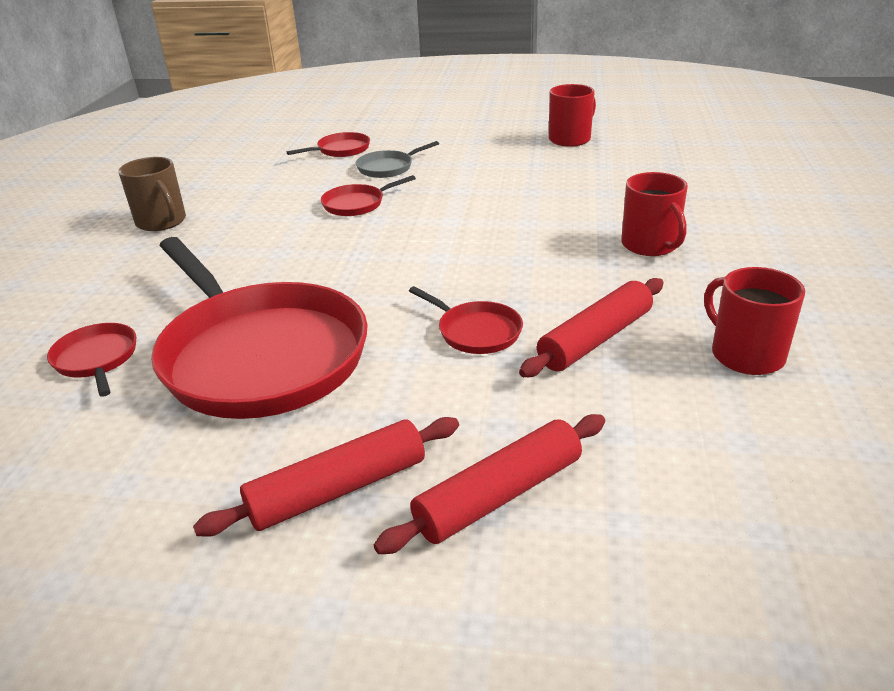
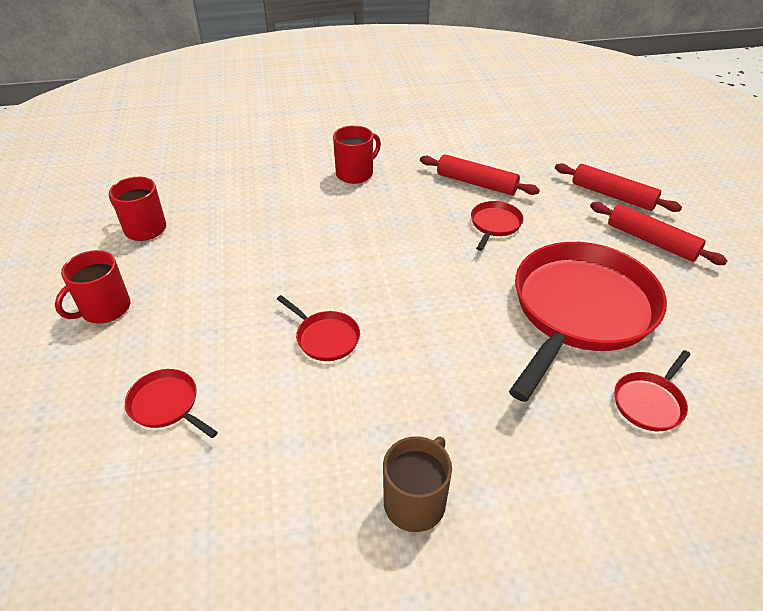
camera: 110 degrees left, 10 degrees up
(388, 168) = (226, 342): grey pan -> none
(745, 354) = (463, 142): red mug -> red mug (105, 309)

